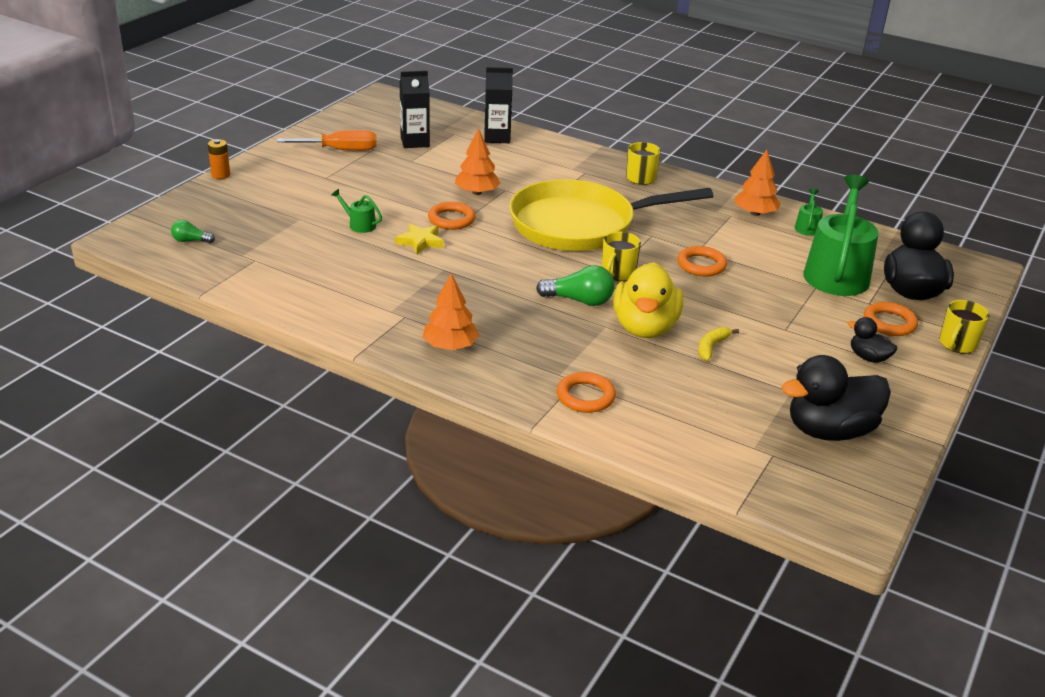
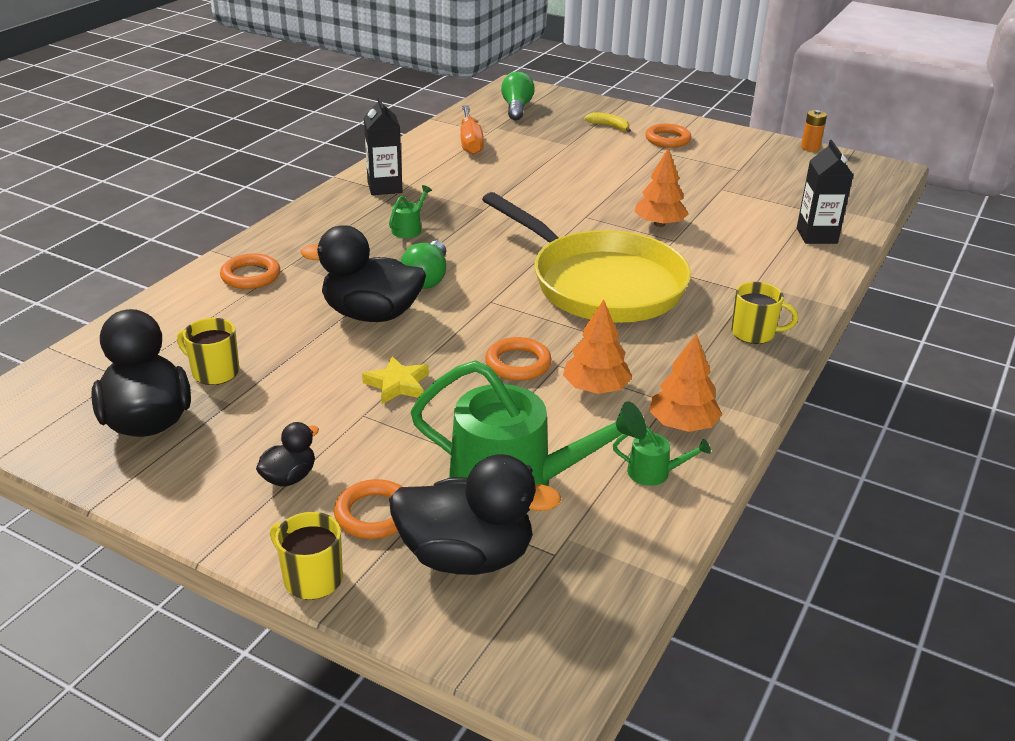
camera: 90 degrees right, 0 degrees up
(190, 241) = (516, 108): green light bulb -> green light bulb, size x1.72
(221, 175) = (642, 110): orange battery -> orange battery (810, 148)
(340, 150) = (726, 154): orange screwdriver -> orange screwdriver (470, 142)
(359, 225) = (564, 169): green watering can -> green watering can (409, 229)
(415, 142) = (771, 189): black carton -> black carton (384, 187)
(420, 242) = (537, 197): yellow star -> yellow star (397, 384)
(450, 346) = (345, 213): orange tree -> orange tree (596, 388)
(451, 219) = (590, 211): orange ring -> orange ring (667, 139)
(580, 225) = (600, 284): yellow pan -> yellow pan turned 150 degrees clockwise
(618, 273) = (488, 303): yellow mug -> yellow mug (214, 372)
(645, 327) = (371, 314): yellow duck -> black duck
(711, 347) = (328, 355): yellow banana -> yellow banana (609, 126)

